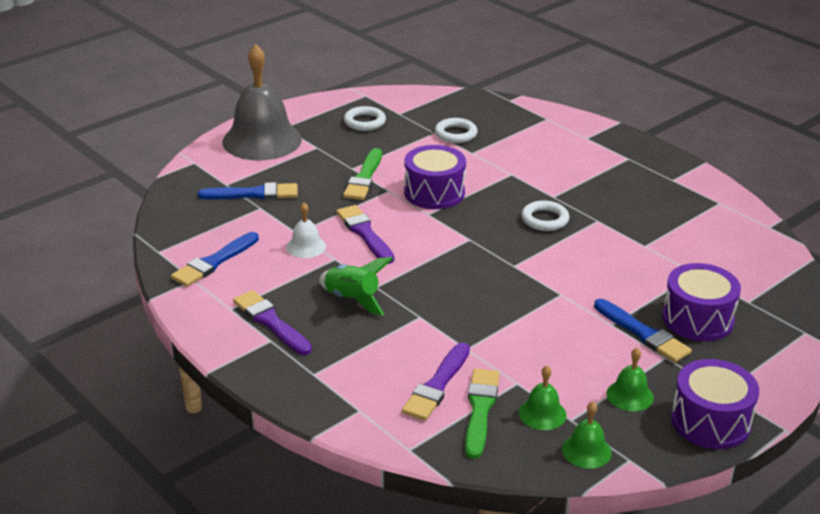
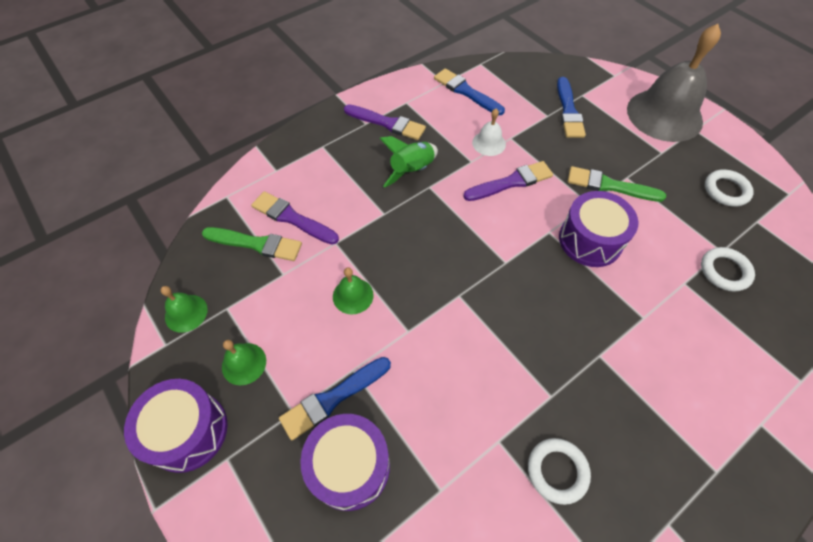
camera: 95 degrees right, 25 degrees up
(271, 322) = (387, 123): purple brush -> purple brush turned 60 degrees clockwise
(542, 413) = (239, 287): green bell -> green bell (353, 295)
(545, 219) = (547, 338): white ring -> white ring (557, 471)

